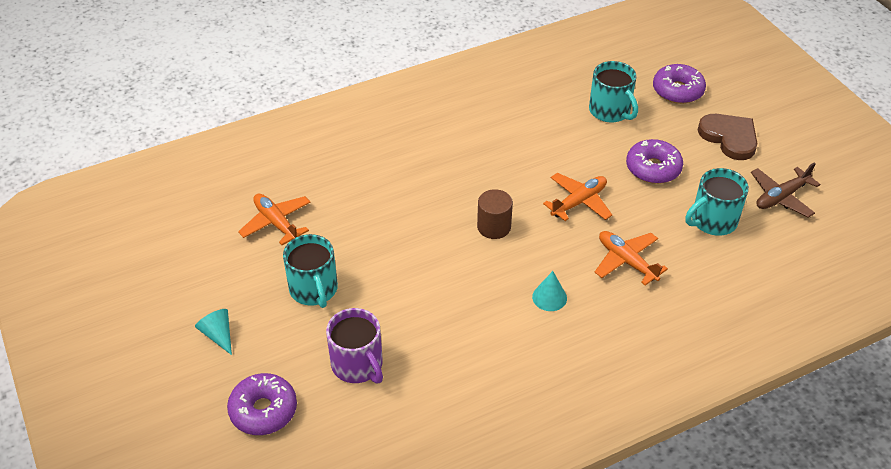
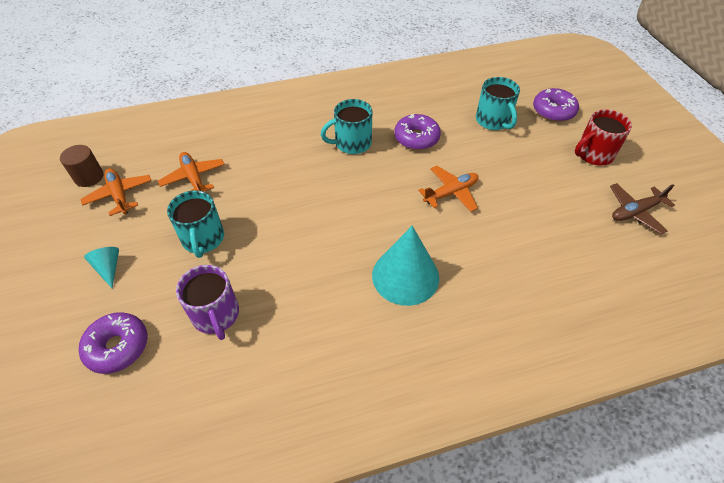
camera: 10 degrees right, 5 degrees up
(494, 227) = (372, 205): brown cylinder -> brown cylinder (89, 177)
(549, 297) = (405, 276): turquoise cone -> turquoise cone, size x2.11
(626, 261) = (483, 252): orange plane -> orange plane (119, 195)
(653, 168) = (521, 172): purple donut -> purple donut (416, 138)
(712, 221) = (568, 225): turquoise mug -> turquoise mug (352, 143)
(729, 138) = (593, 154): brown heart -> red mug

